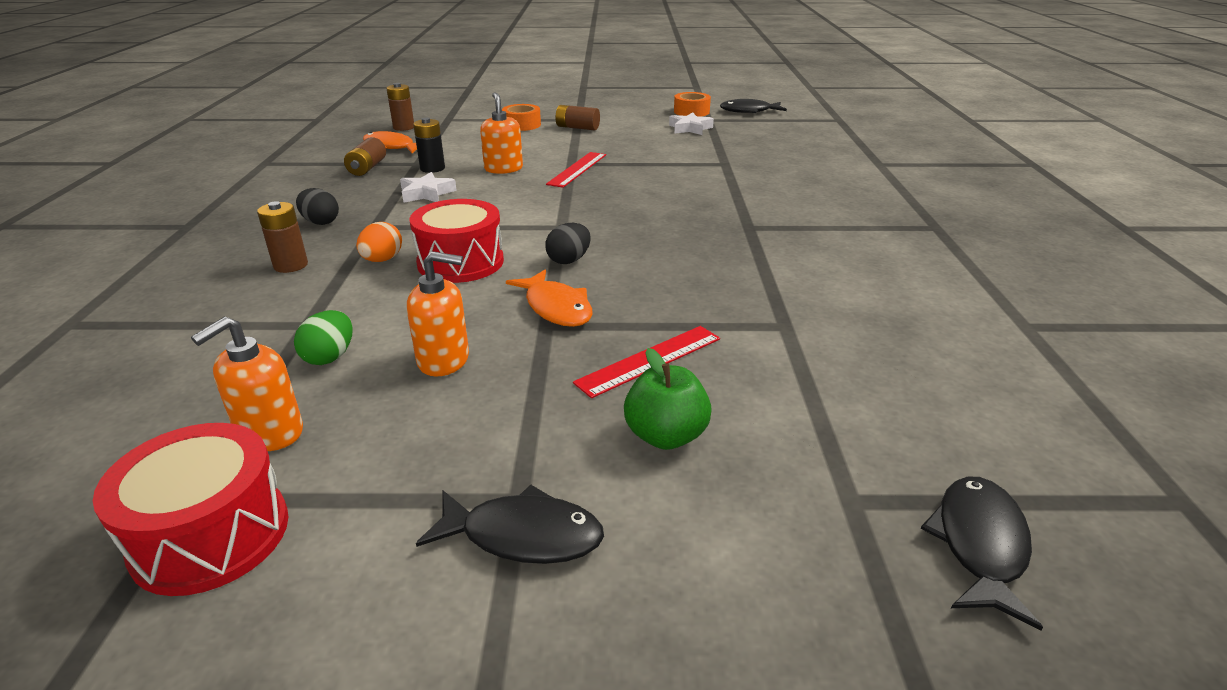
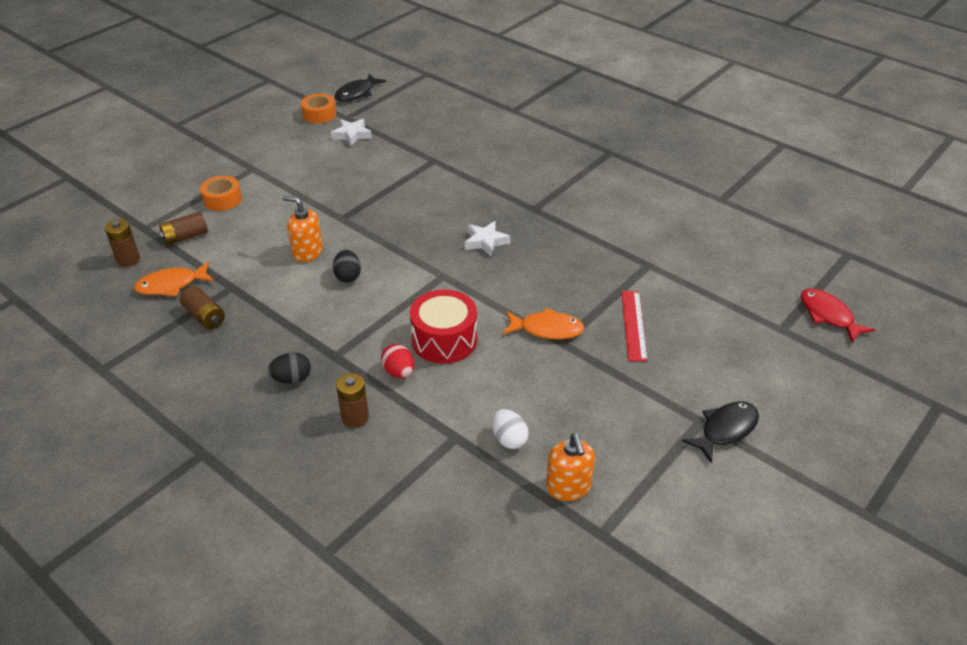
camera: 50 degrees left, 10 degrees up
(211, 535) = (640, 531): red drum -> none
(330, 357) = (509, 439): green egg -> white egg
(382, 260) = (399, 372): orange egg -> red egg
(426, 193) = (305, 308): white star -> white star (485, 242)
(432, 168) = (256, 284): black battery -> none
(444, 360) = (559, 396): orange soap dispenser -> none
(569, 260) = (494, 296): black egg -> black egg (348, 276)
(577, 128) = (272, 178): brown battery -> brown battery (185, 237)
(577, 169) = (357, 221): red ruler -> none
(665, 436) = (697, 354): green apple -> none
(979, 545) = (828, 315): black fish -> red fish

